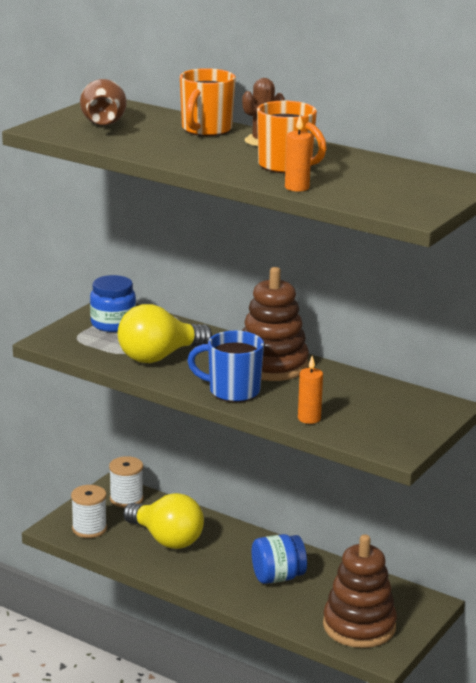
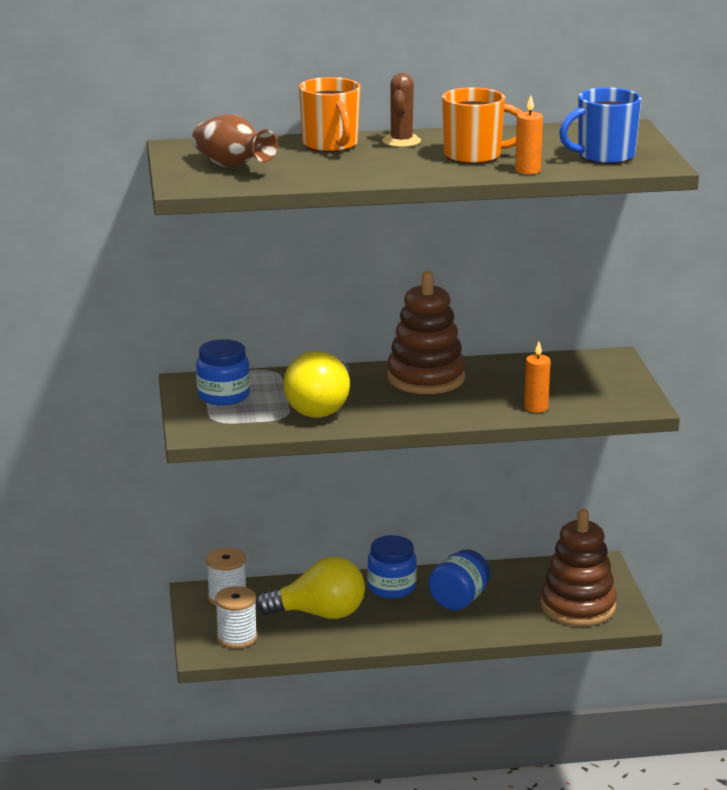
camera: 40 degrees left, 0 degrees up
(232, 391) = (437, 411): blue mug -> blue mug (604, 156)
(245, 545) = (391, 587): none -> blue jar

